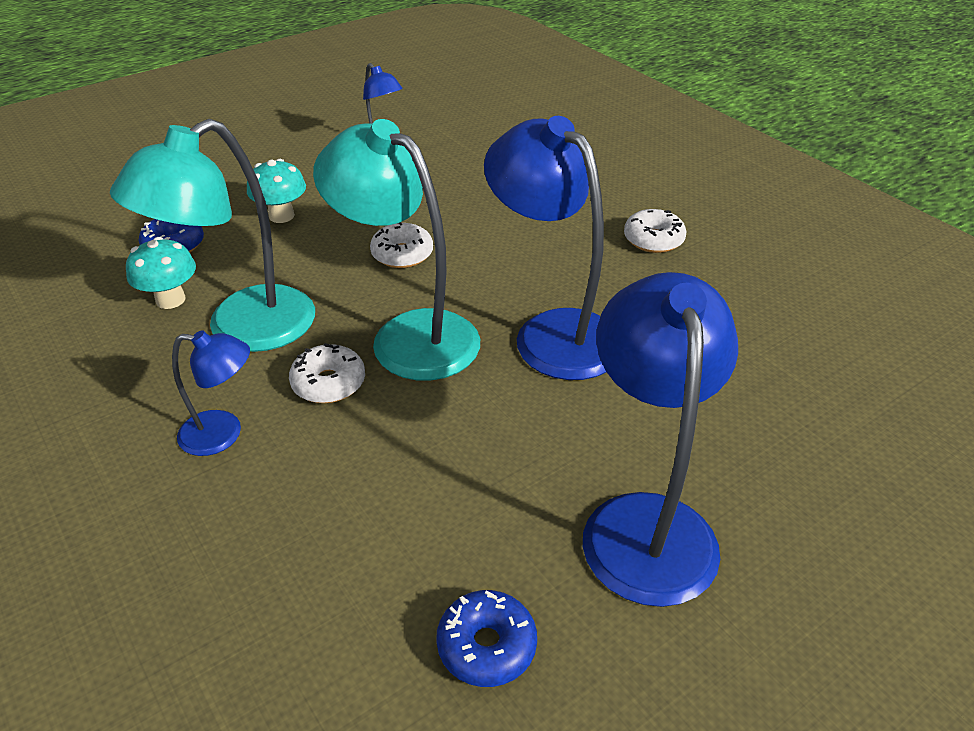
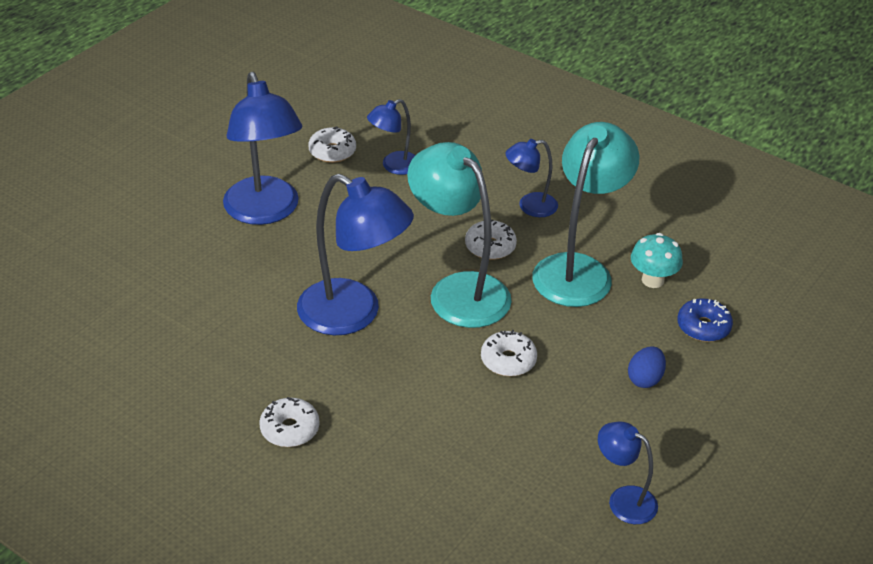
camera: 160 degrees right, 0 degrees up
(281, 216) = (645, 379): turquoise mushroom -> blue egg
(386, 573) = (394, 166): none -> blue lamp
(408, 335) = (458, 290): turquoise lamp -> turquoise lamp turned 150 degrees counterclockwise
(486, 646) = (332, 151): blue donut -> white donut

